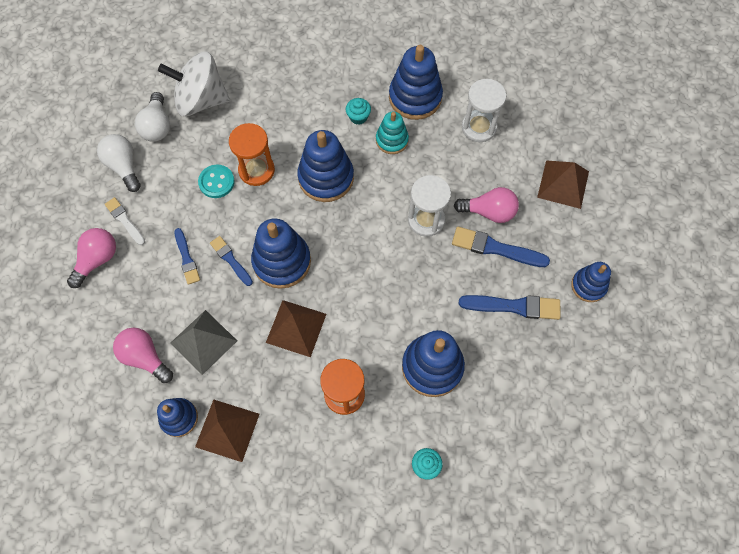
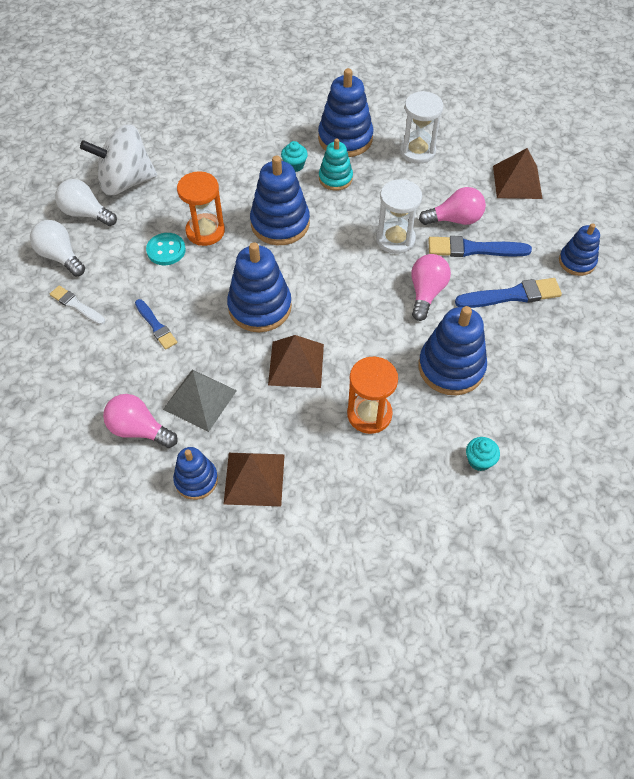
camera: 15 degrees left, 10 degrees down
(97, 260) = (56, 348): pink light bulb -> pink light bulb (426, 293)
(157, 126) = (86, 213): white light bulb -> white light bulb turned 135 degrees clockwise
(231, 260) = (205, 317): blue brush -> none

